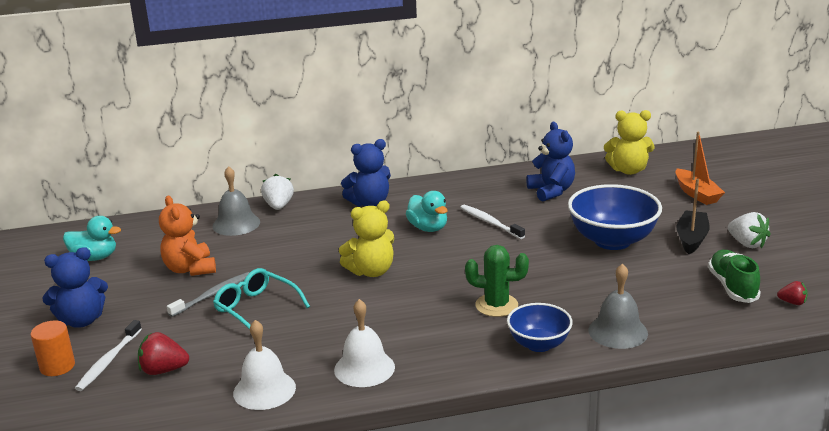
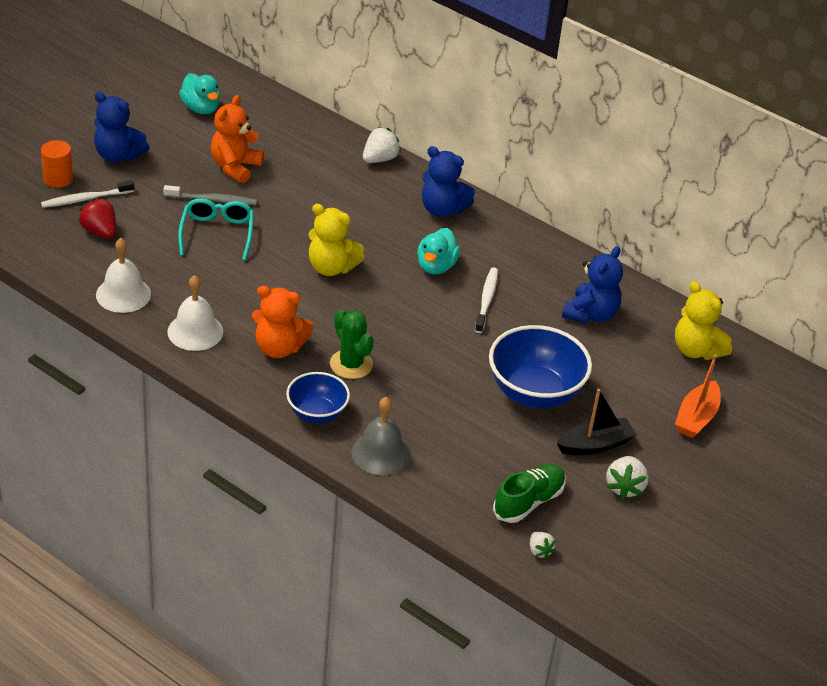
camera: 45 degrees right, 15 degrees up
(236, 224) = (326, 152): grey bell -> none
(437, 332) = (279, 348): none -> orange teddy bear
(792, 302) = (539, 551): red strawberry -> white strawberry

